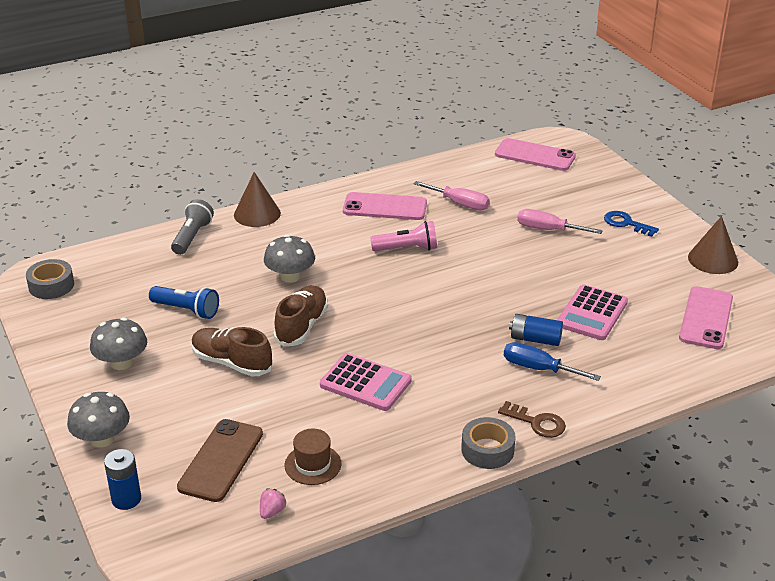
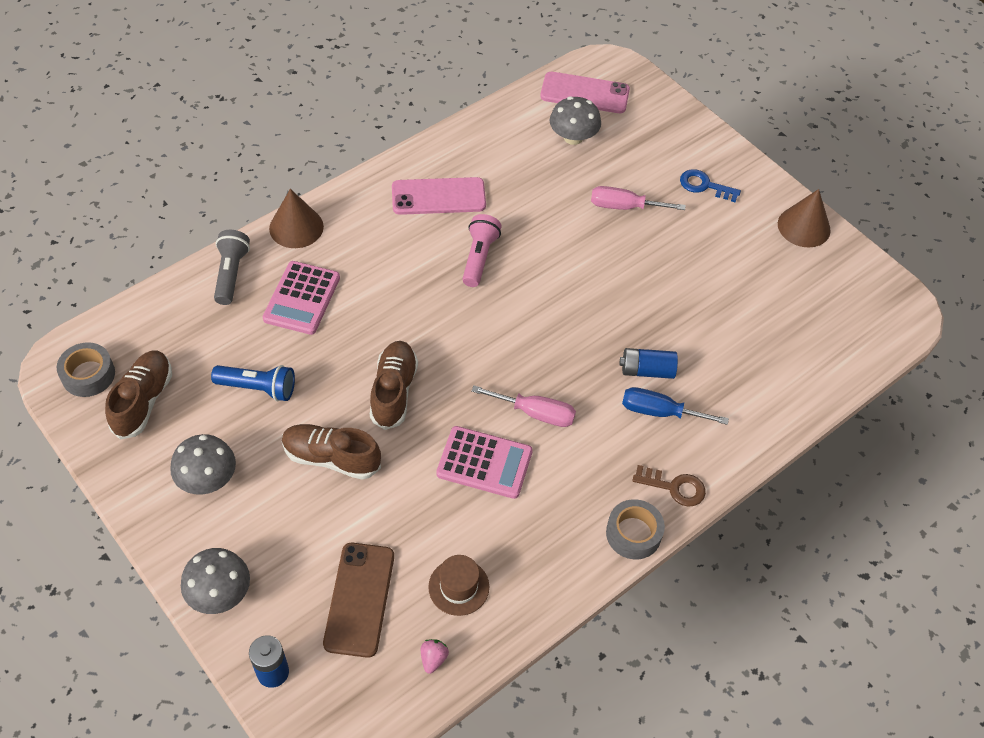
camera: 15 degrees left, 20 degrees up
(88, 307) = (143, 401): none -> brown shoe
(290, 276) = (361, 319): grey mushroom -> grey mushroom (573, 137)
(407, 249) = (479, 257): pink flashlight -> pink flashlight turned 60 degrees counterclockwise
(459, 204) = (520, 180): pink screwdriver -> pink screwdriver (535, 413)
(592, 313) = (697, 324): pink calculator -> pink calculator (302, 298)
(706, 318) = (813, 312): pink phone -> none

